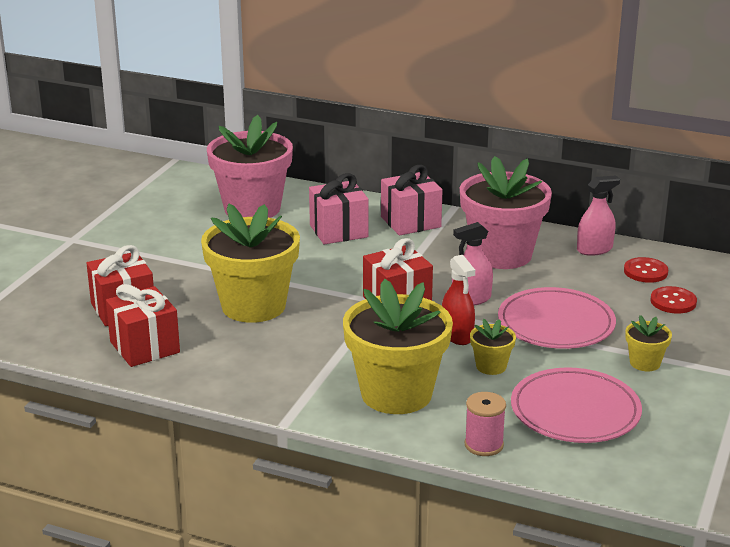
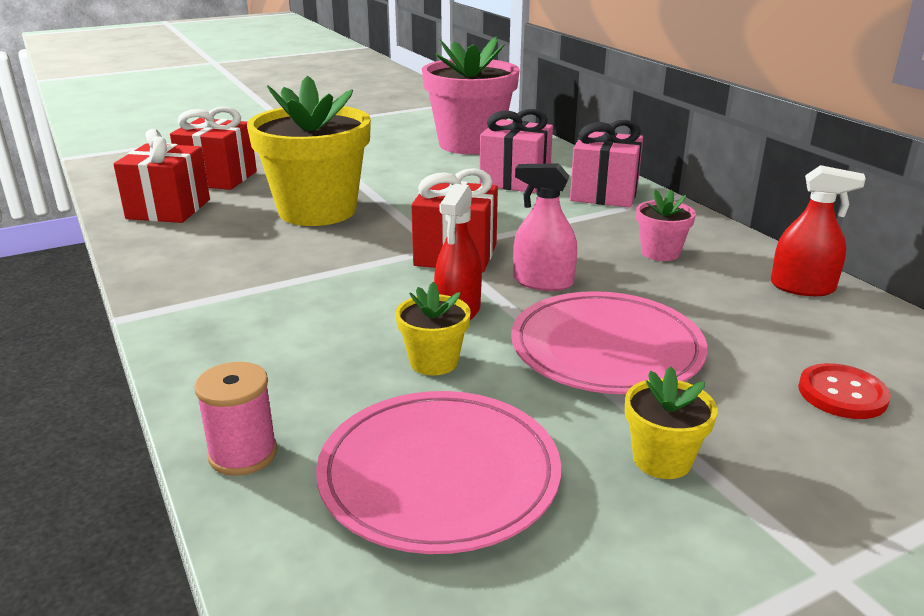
camera: 40 degrees right, 0 degrees up
(396, 394) = (274, 342): yellow flower pot -> none
(501, 254) = (660, 253): pink flower pot -> pink flower pot, size x0.44
(594, 249) = (802, 287): pink spray bottle -> red spray bottle
(645, 272) = (848, 338): red button -> none

